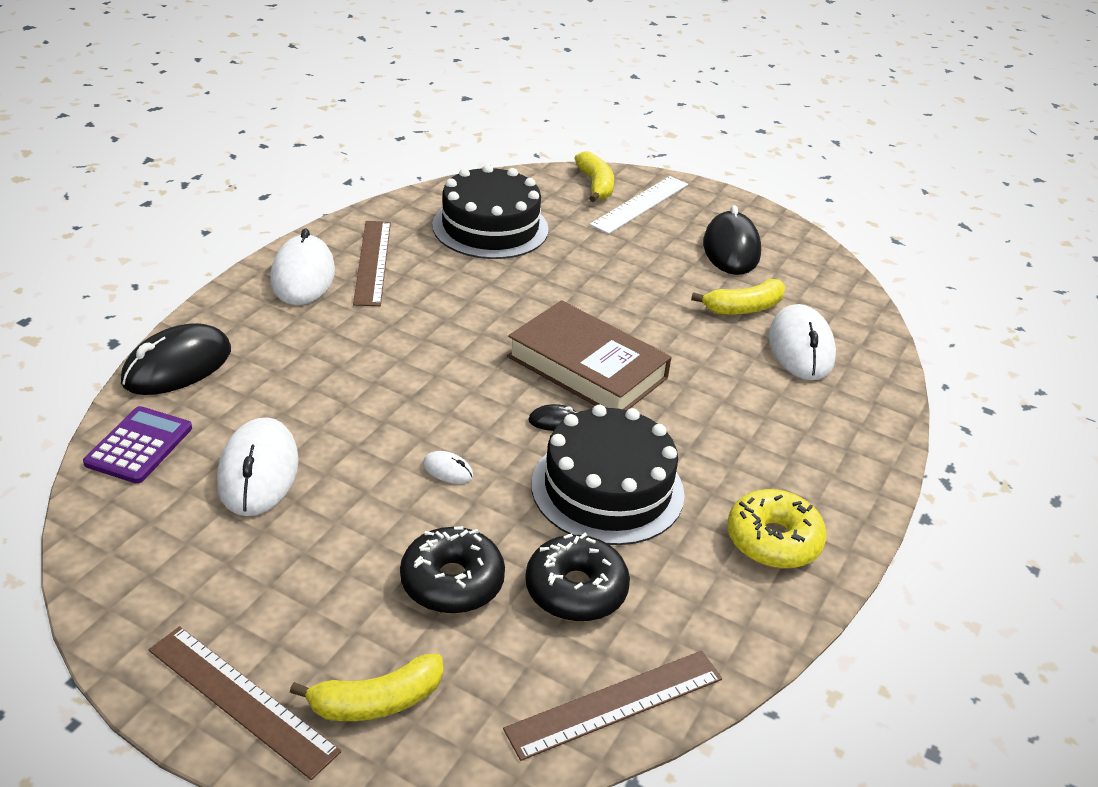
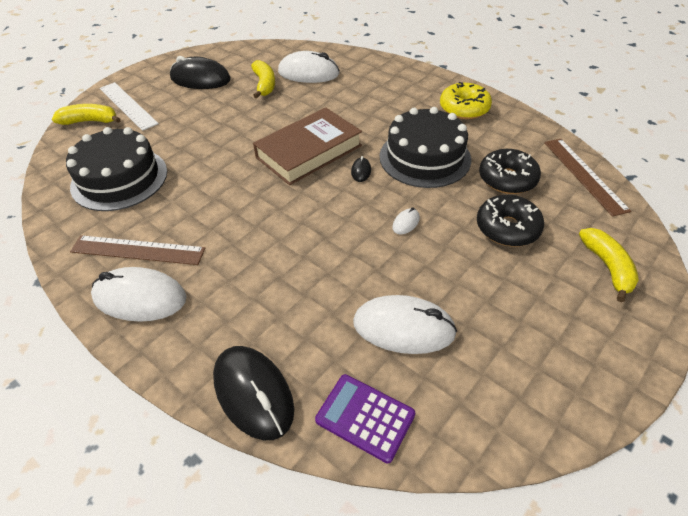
camera: 75 degrees left, 10 degrees up
(241, 700) = (624, 334): brown ruler -> none

